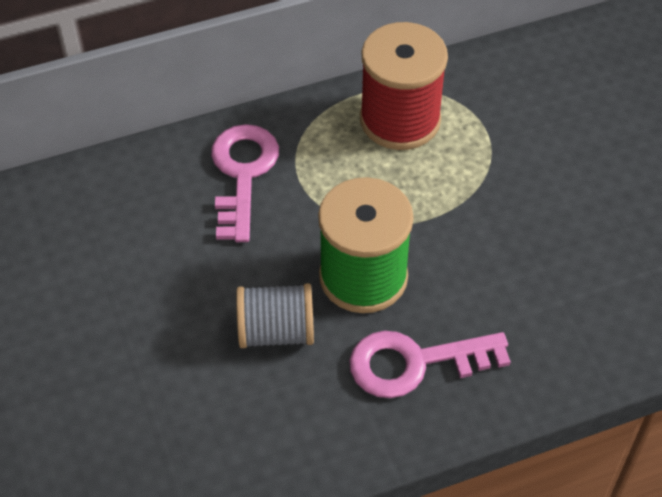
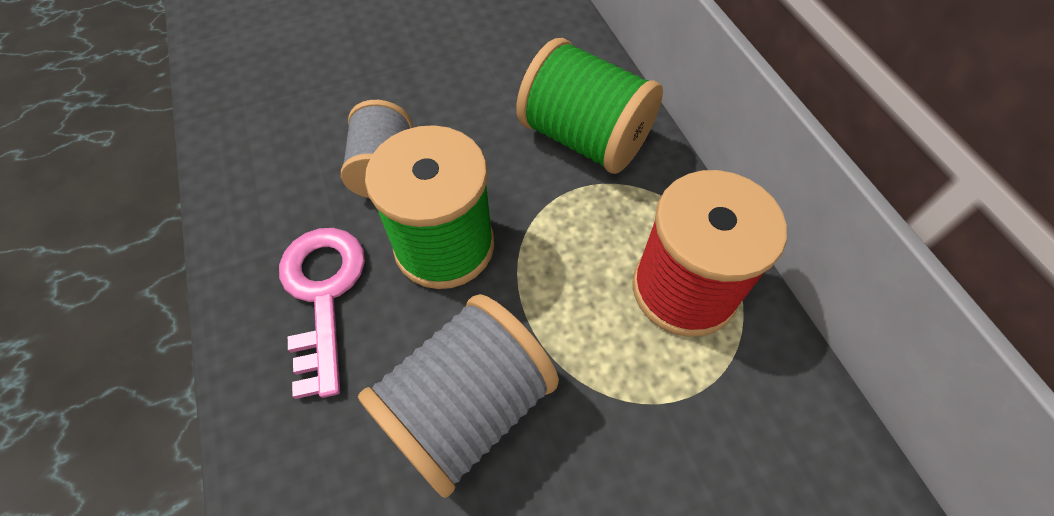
camera: 90 degrees right, 5 degrees up
(242, 174) = (584, 138): pink key -> green spool
(505, 254) = (466, 407): none -> grey spool

